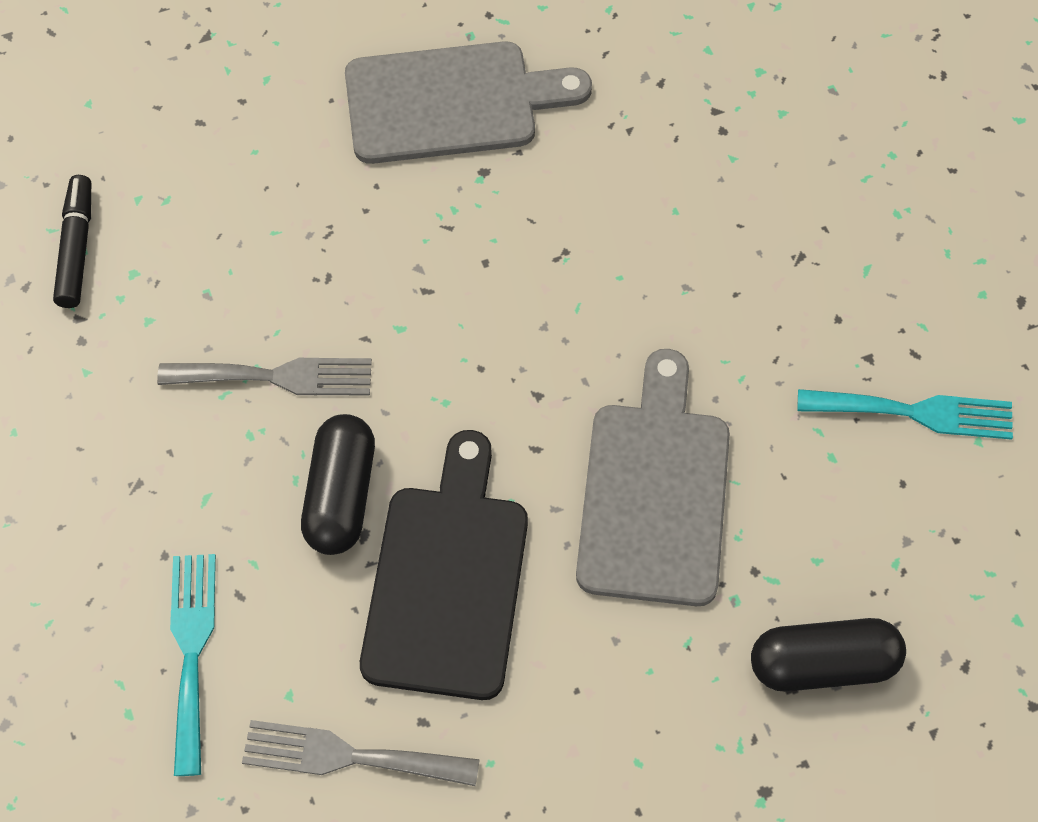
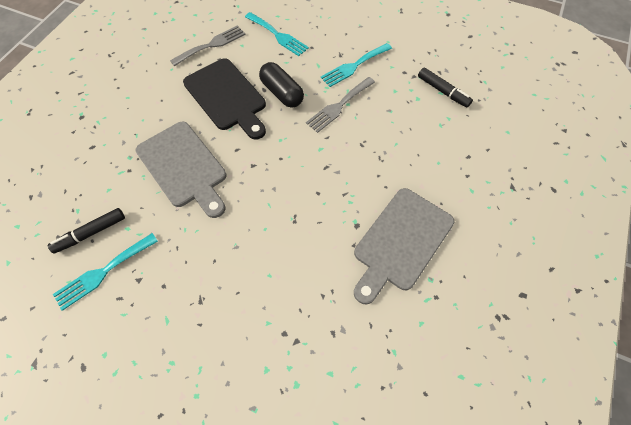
camera: 135 degrees right, 0 degrees up
(147, 434) = (354, 66): none -> turquoise fork
(823, 664) = (84, 161): black capsule -> none
(896, 498) = (91, 233): none -> black marker

